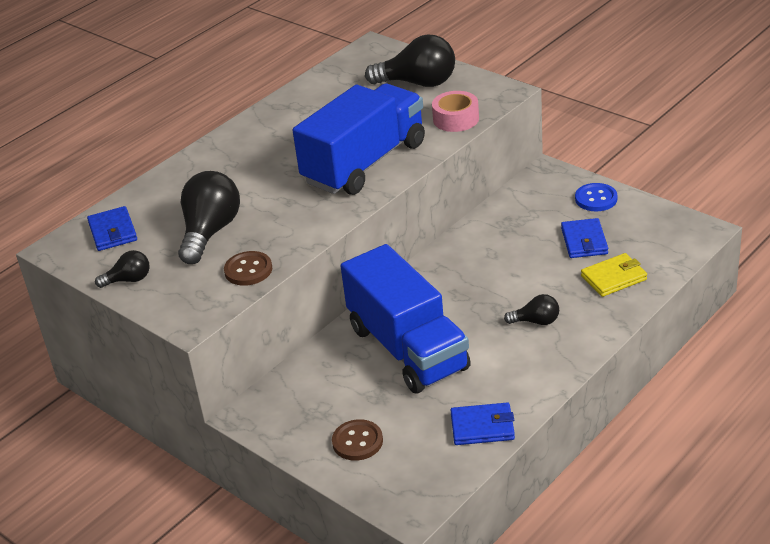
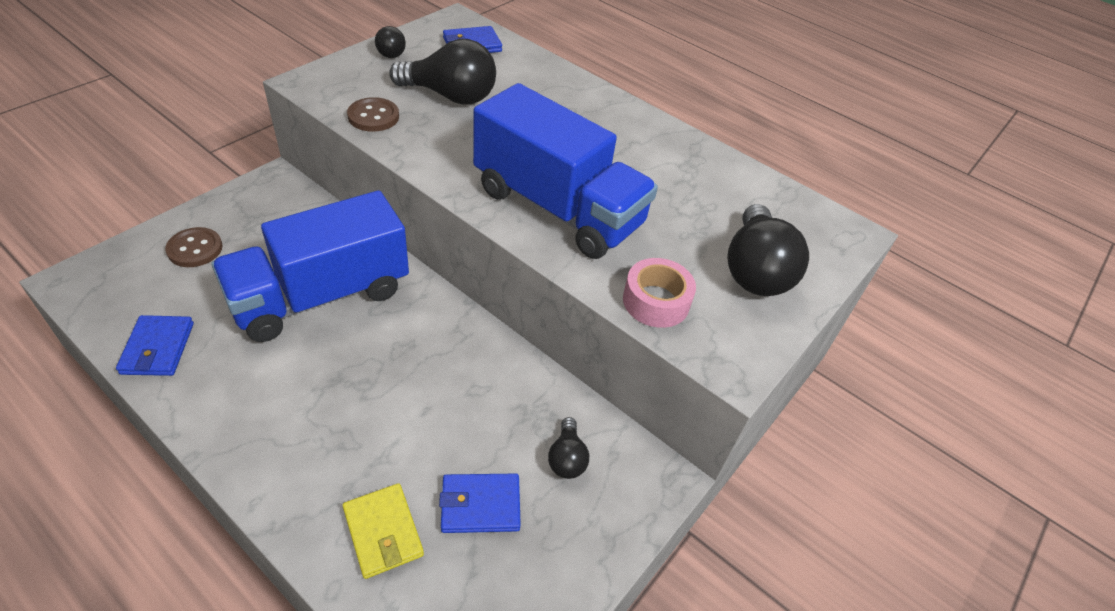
camera: 80 degrees right, 10 degrees up
(536, 321) = (321, 422): black light bulb -> black light bulb (567, 458)
(596, 199) = (586, 538): blue button -> none

